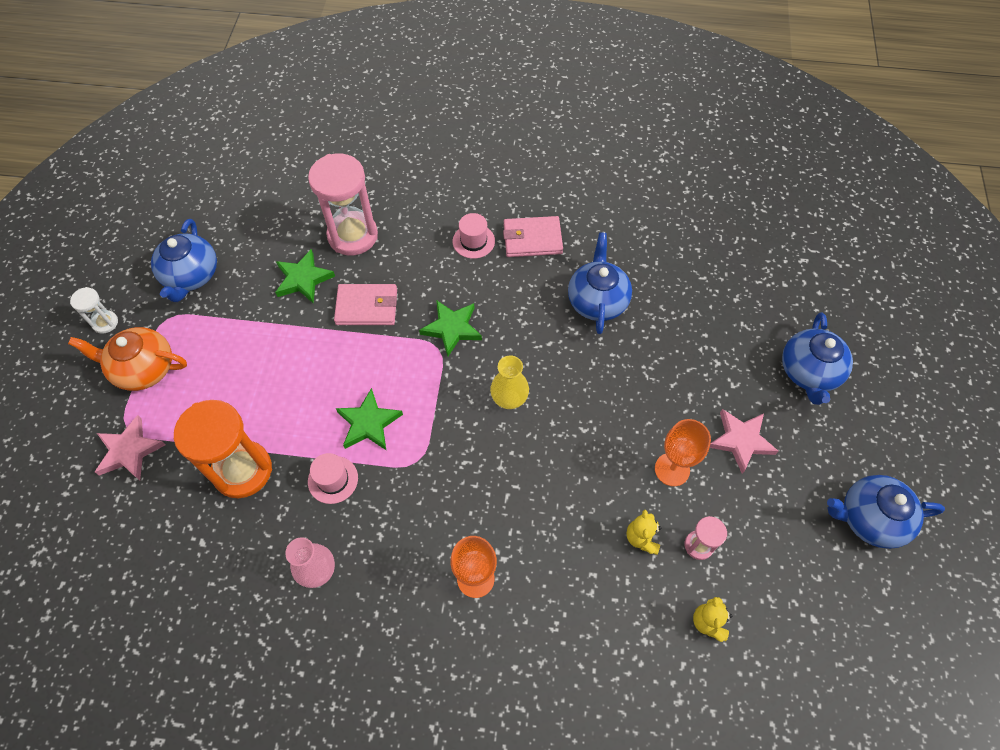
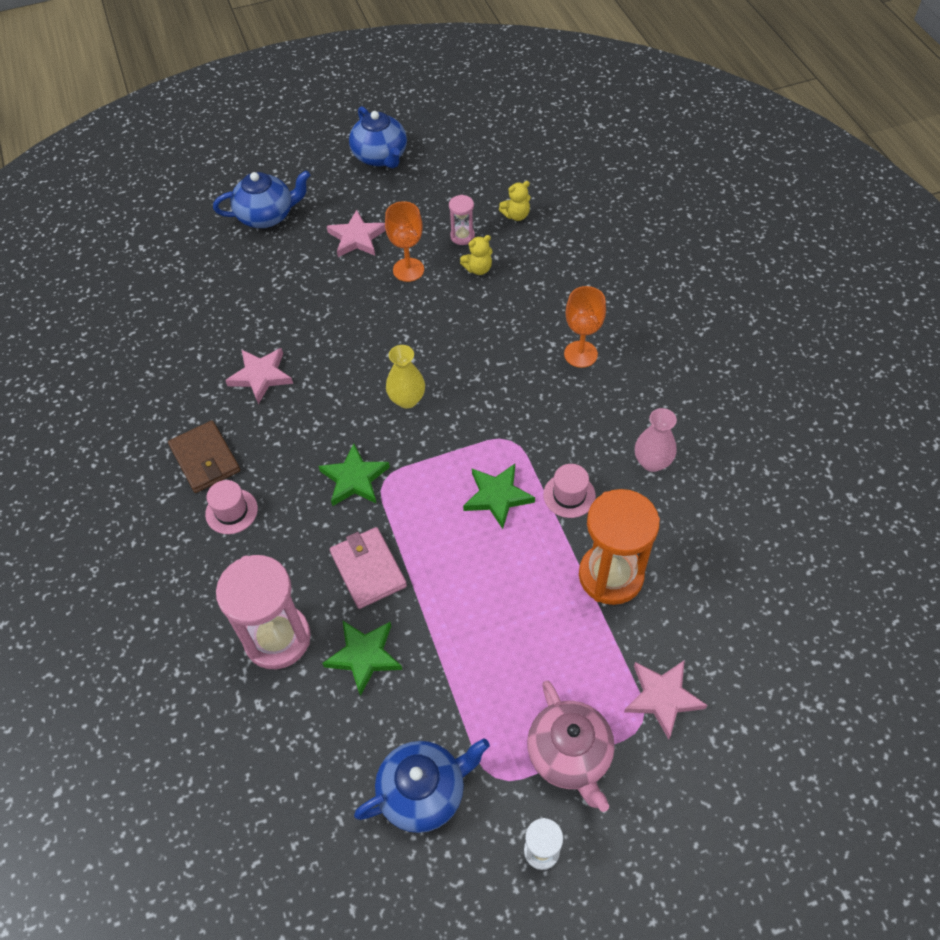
camera: 115 degrees left, 5 degrees down
(143, 368) = (569, 755): orange teapot -> pink teapot
(532, 239) = (205, 459): pink wallet -> brown wallet
(597, 300) = (261, 376): blue teapot -> pink star

